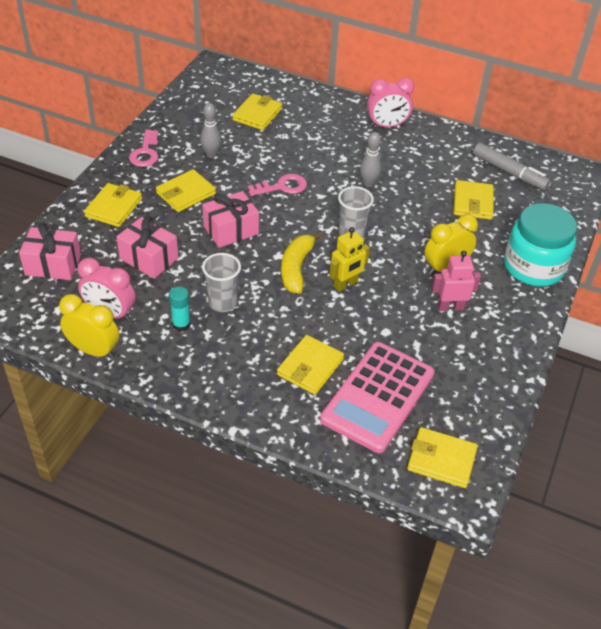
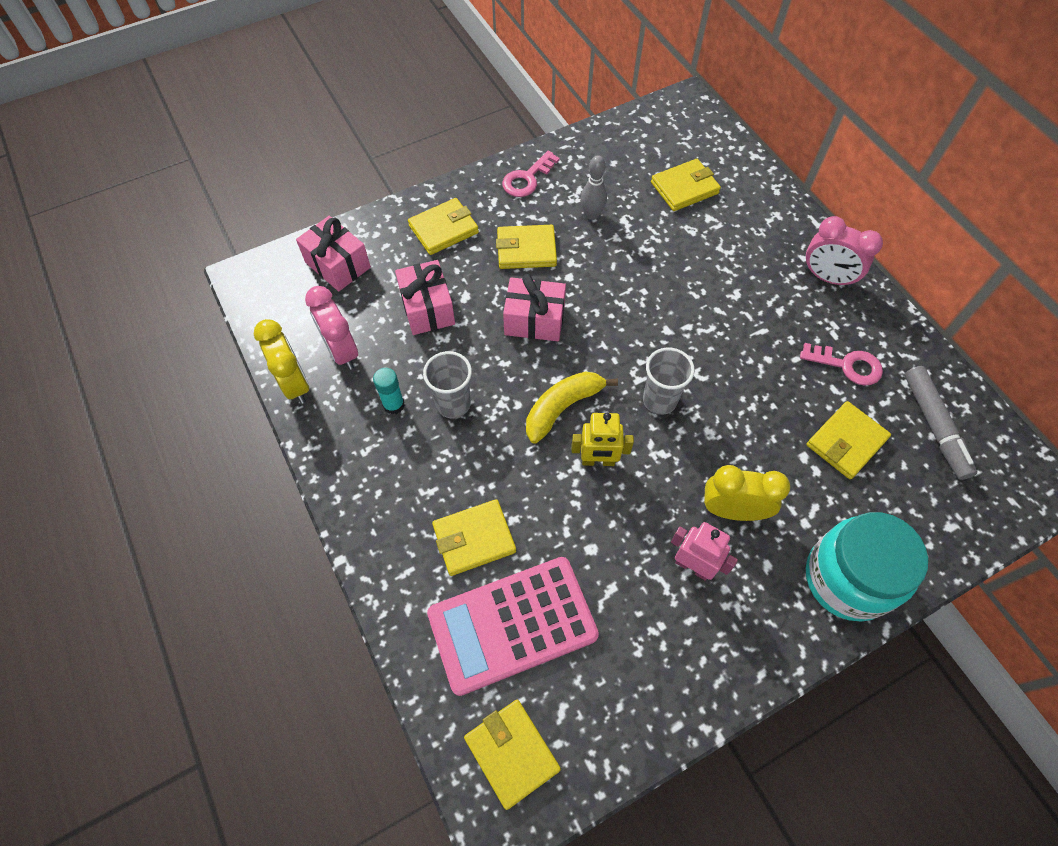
camera: 40 degrees right, 15 degrees up
(282, 187) = (634, 296): pink key -> pink key (847, 365)
(368, 183) = (737, 344): grey bowling pin -> none

